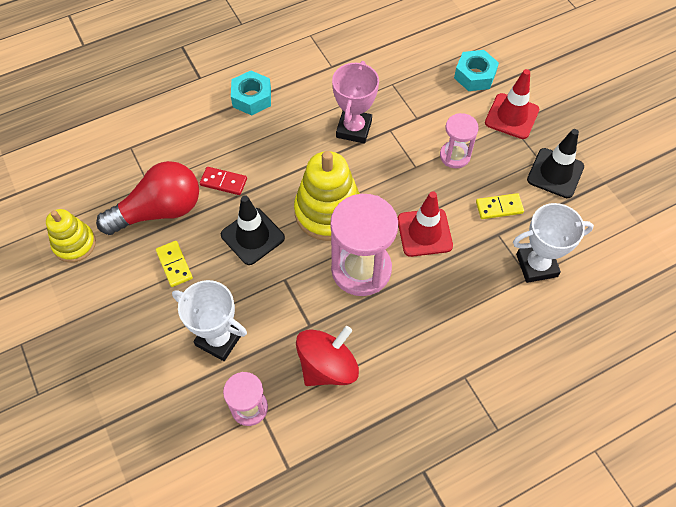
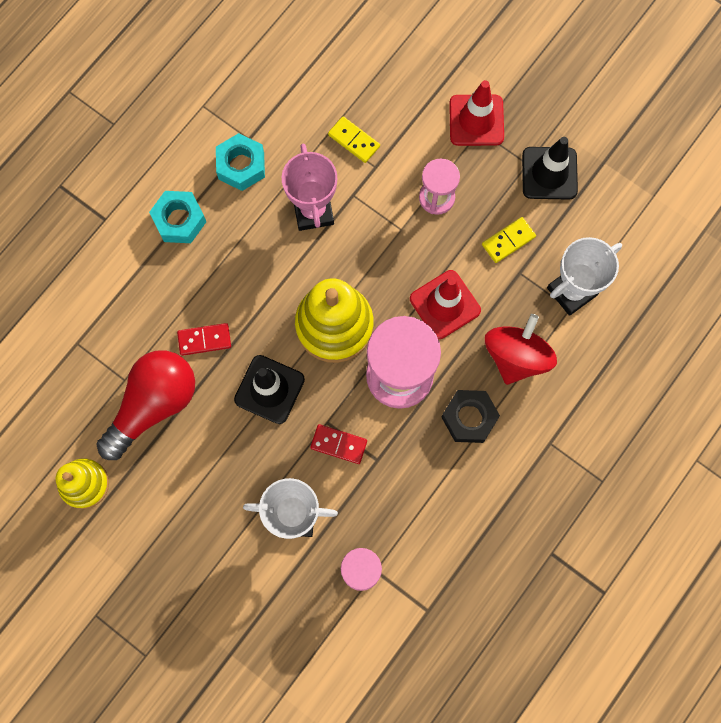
camera: 25 degrees left, 15 degrees up
(174, 265) = (204, 458): yellow domino -> yellow domino (354, 141)
(285, 300) = (339, 444): none -> red domino
(327, 366) = (415, 494): red spinning top -> red spinning top (516, 356)
(403, 326) = (469, 418): none -> black nut
(474, 75) = (414, 83): turquoise nut -> turquoise nut (241, 166)

